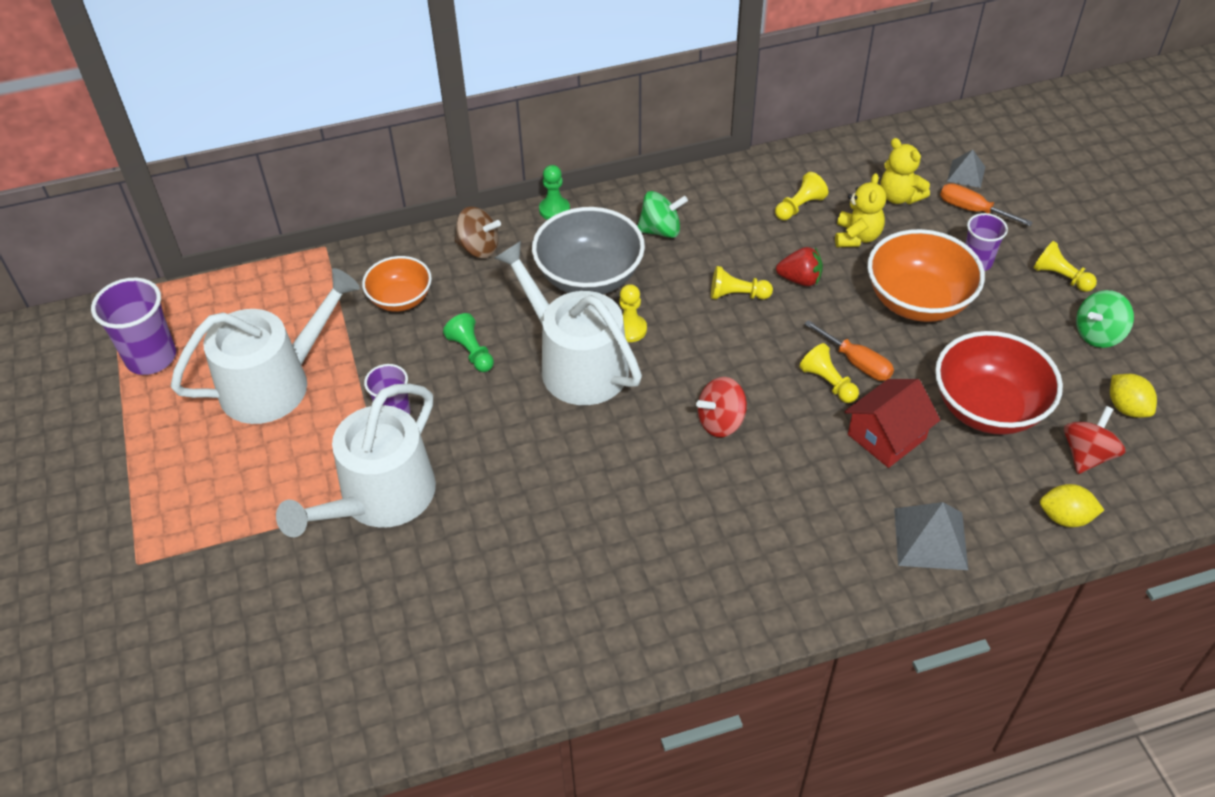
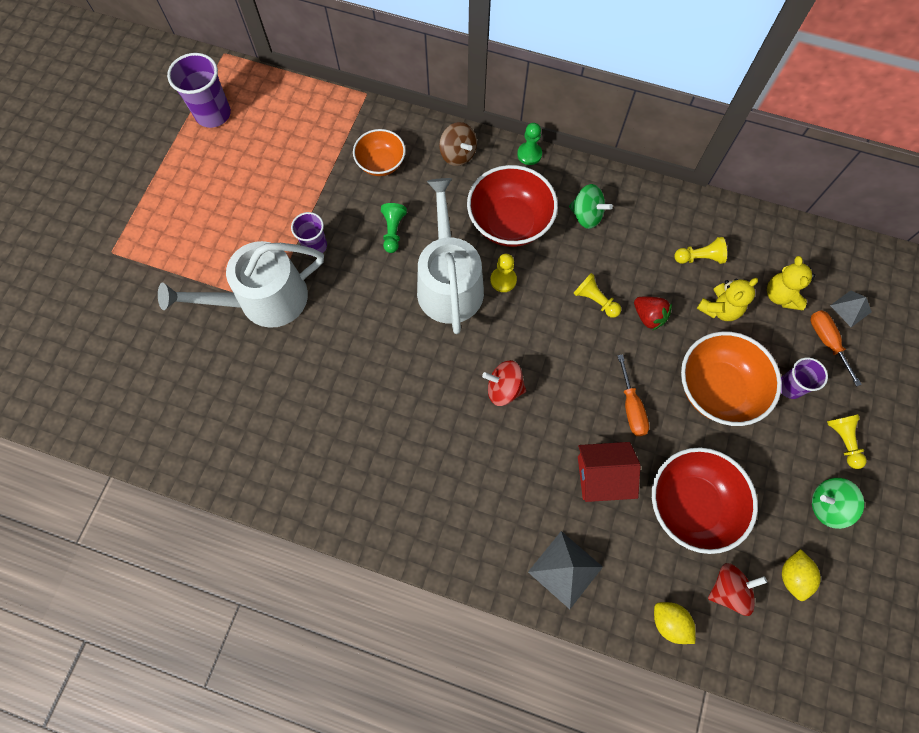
camera: 35 degrees right, 20 degrees up
(275, 383) = (266, 178): white watering can -> none
(589, 277) = (509, 222): grey bowl -> red bowl
(828, 382) = (598, 409): yellow pawn -> none

